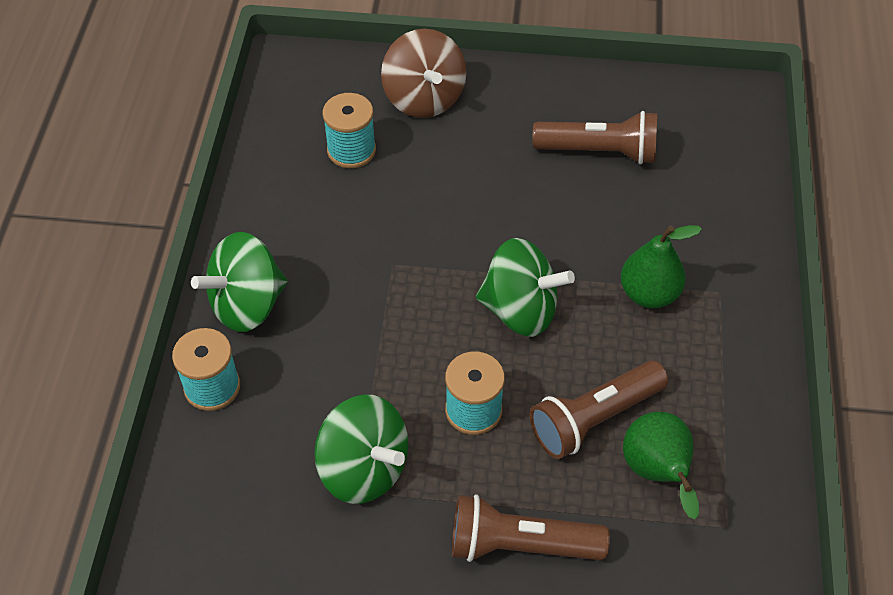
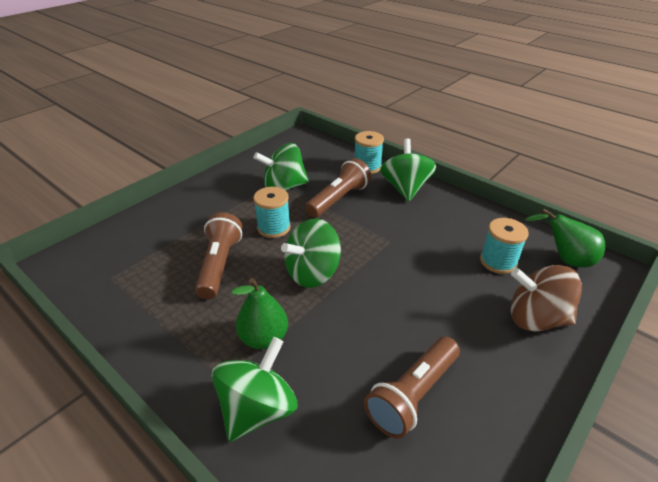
camera: 125 degrees right, 15 degrees down
(520, 545) = (198, 211): brown flashlight -> brown flashlight (339, 199)
(657, 473) = (165, 270): green pear -> green pear (565, 259)
(718, 247) = (258, 409): none -> green spinning top

